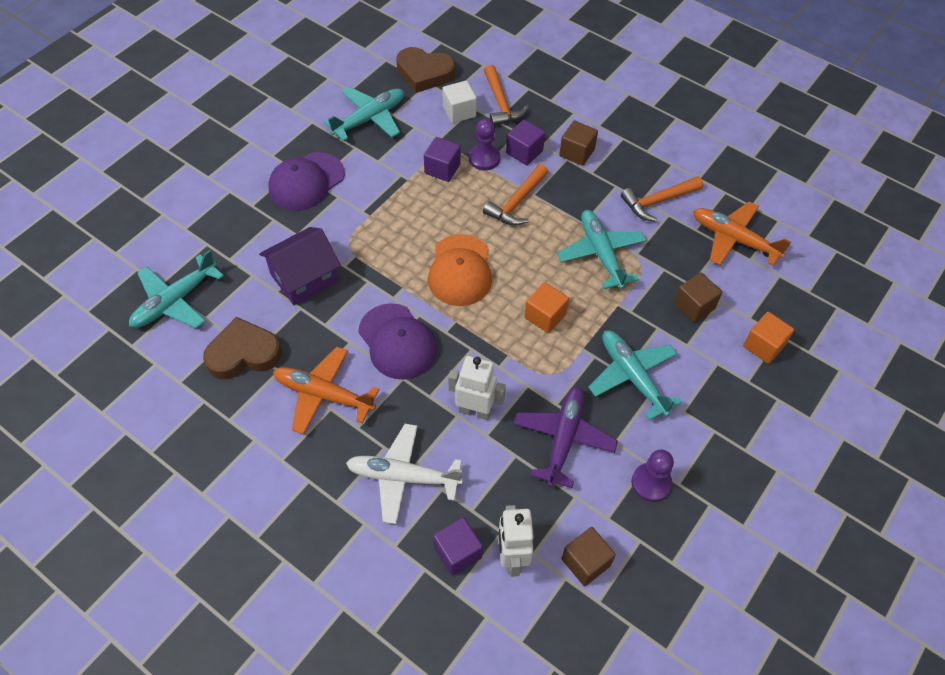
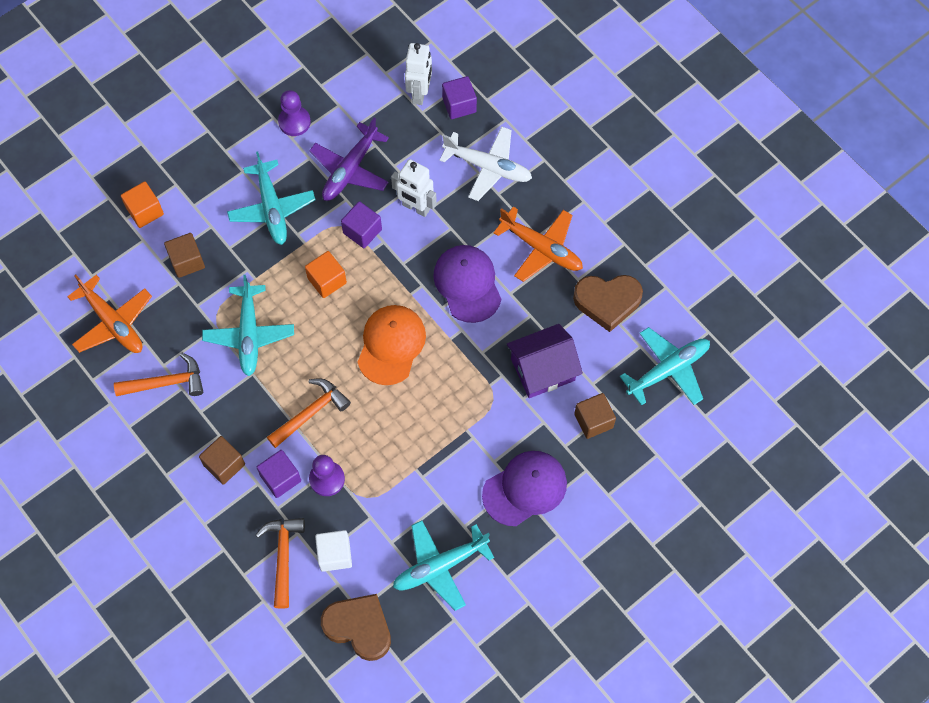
camera: 165 degrees left, 10 degrees up
(442, 169) = (376, 474): purple cube -> purple cube (362, 231)
(585, 562) = (366, 79): brown cube -> brown cube (593, 421)

